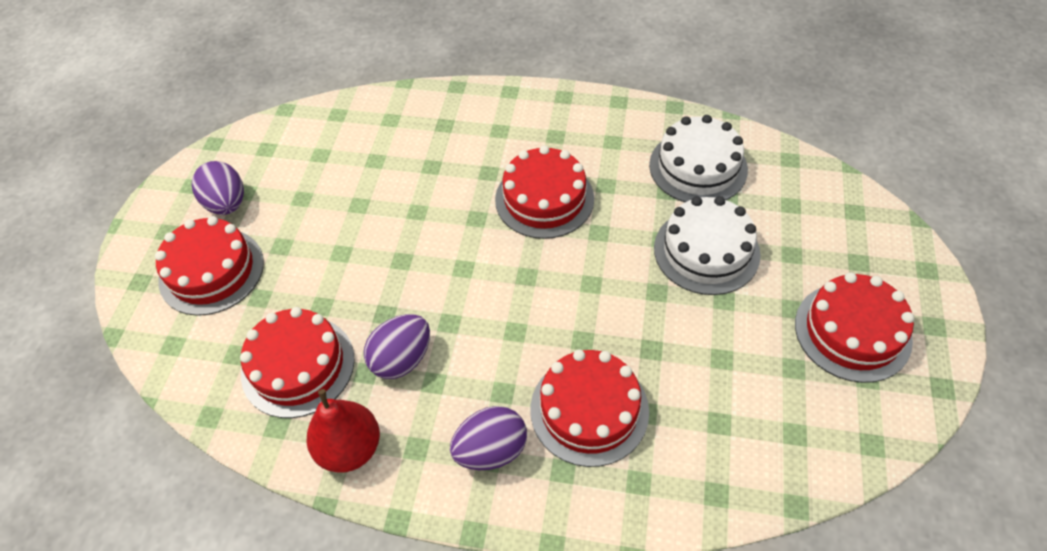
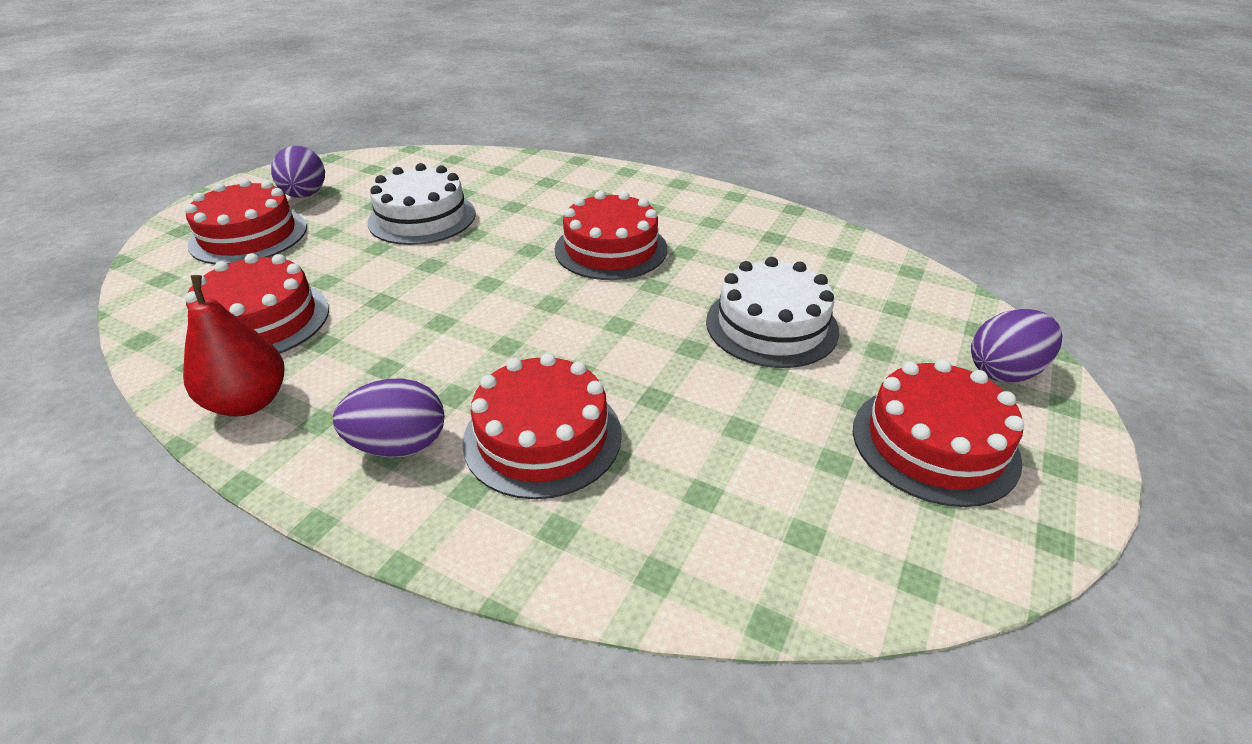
camera: 15 degrees right, 15 degrees down
(402, 359) = (368, 340): purple egg -> purple egg (1004, 371)
(698, 167) = (797, 257): white cake -> white cake (422, 218)

